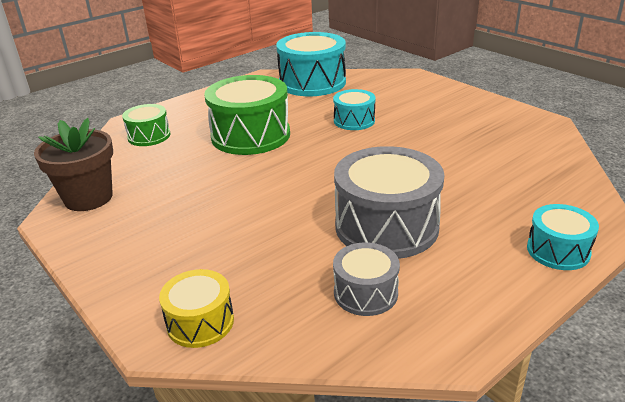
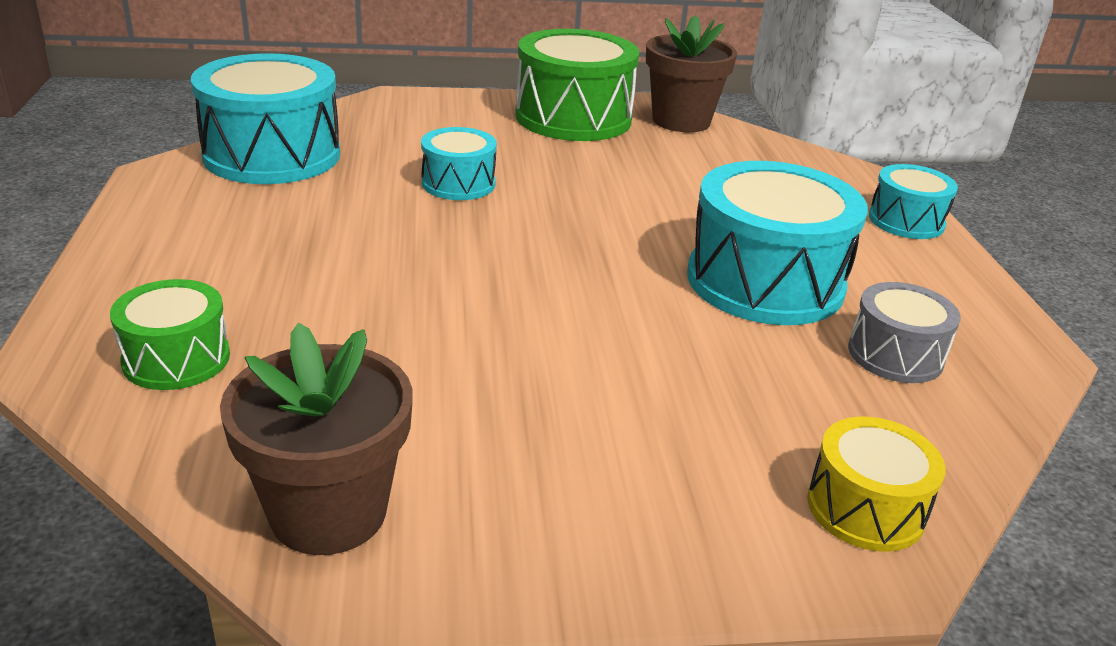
camera: 60 degrees left, 0 degrees up
(250, 135) = (363, 268): green drum -> green drum (573, 117)
(386, 226) = (765, 281): grey drum -> turquoise drum
(544, 137) = (681, 121): none -> brown flower pot

